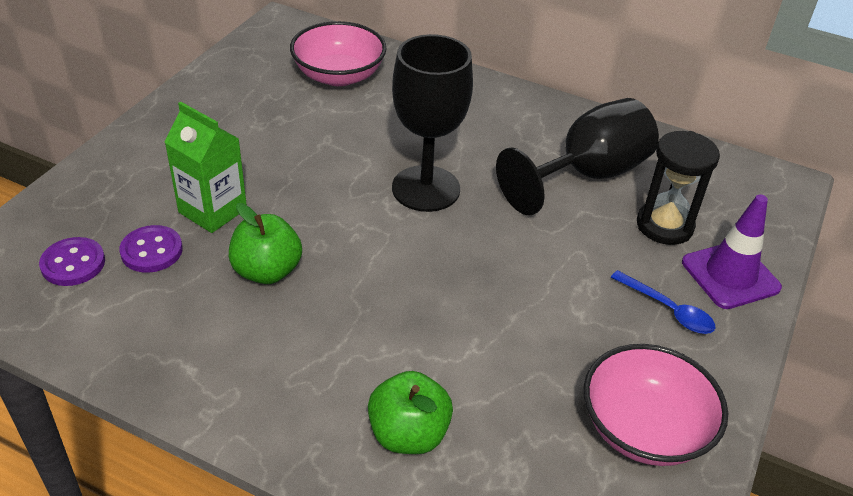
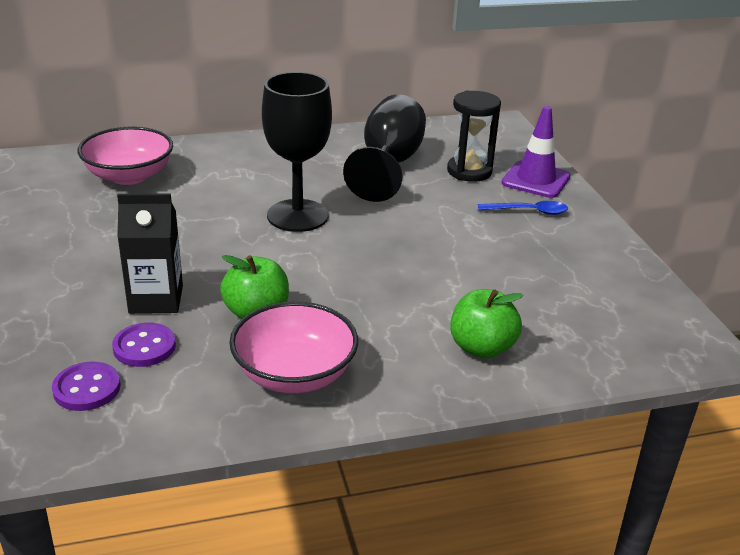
camera: 40 degrees left, 10 degrees down
(212, 210) = (156, 299): green carton -> black carton
(644, 428) = (595, 273): pink bowl -> pink bowl (294, 374)

